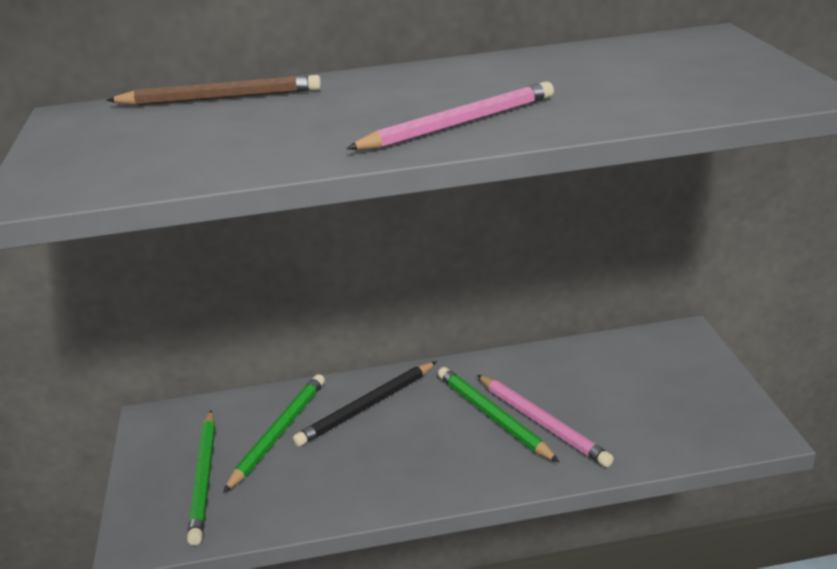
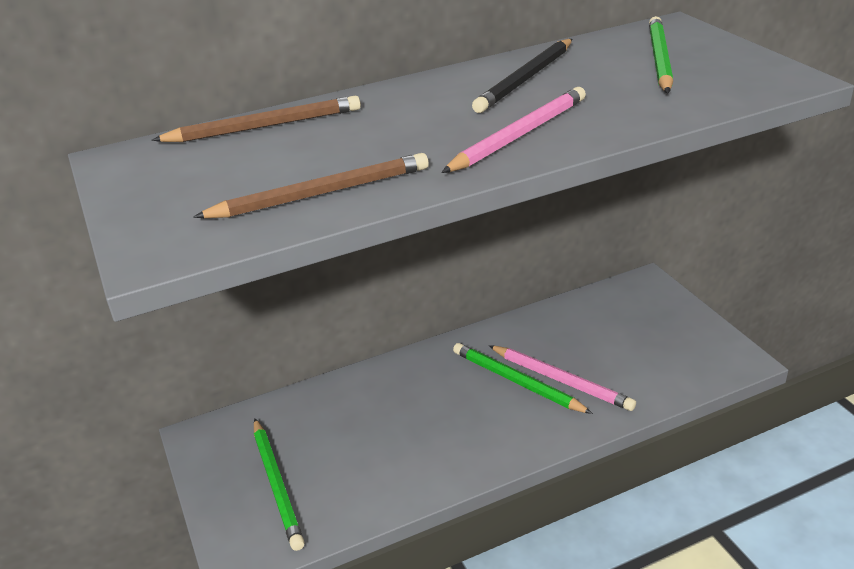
camera: 15 degrees left, 5 degrees up
(222, 159) = (321, 194): none -> brown pencil
(278, 433) = (329, 430): green pencil -> green pencil (659, 59)
(367, 406) = (400, 390): black pencil -> black pencil (525, 79)

